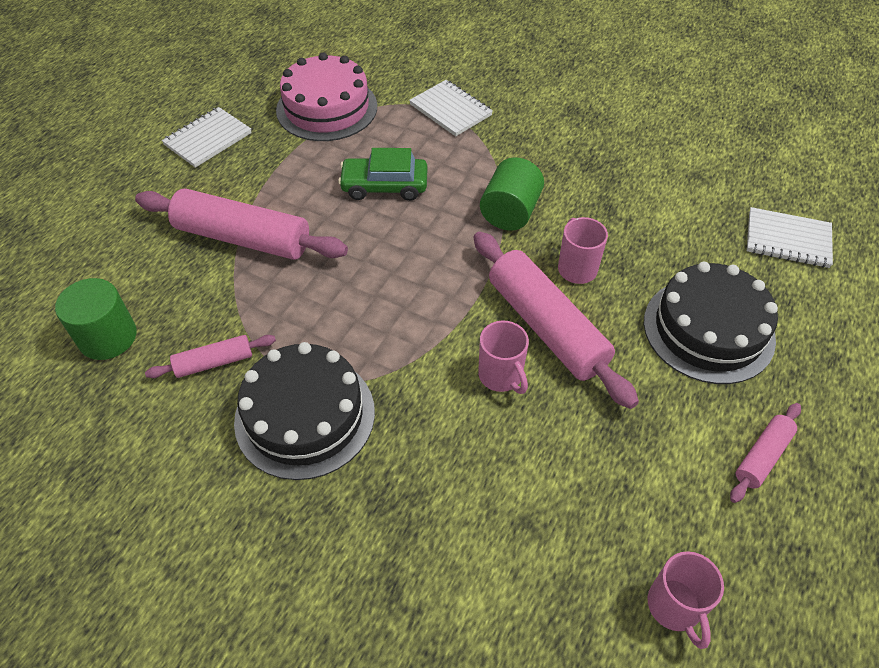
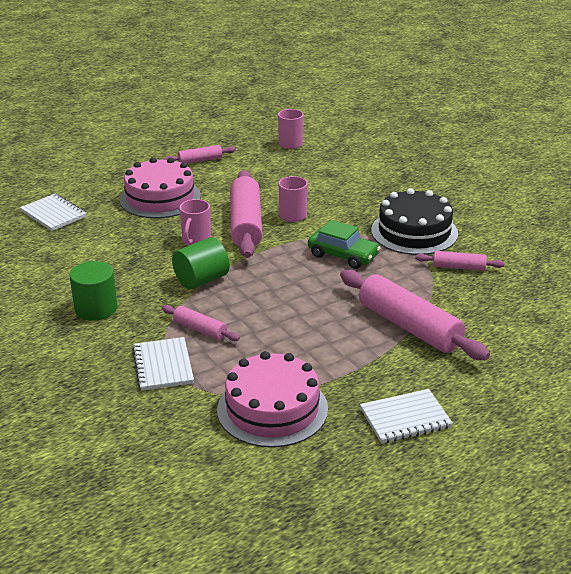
camera: 150 degrees left, 20 degrees down
(108, 337) = (528, 300): green cylinder -> green cylinder (96, 308)
(384, 186) = (275, 325): green car -> green car (343, 255)
(453, 155) = (200, 329): none -> pink rolling pin
(708, 330) = (160, 198): black cake -> pink cake

